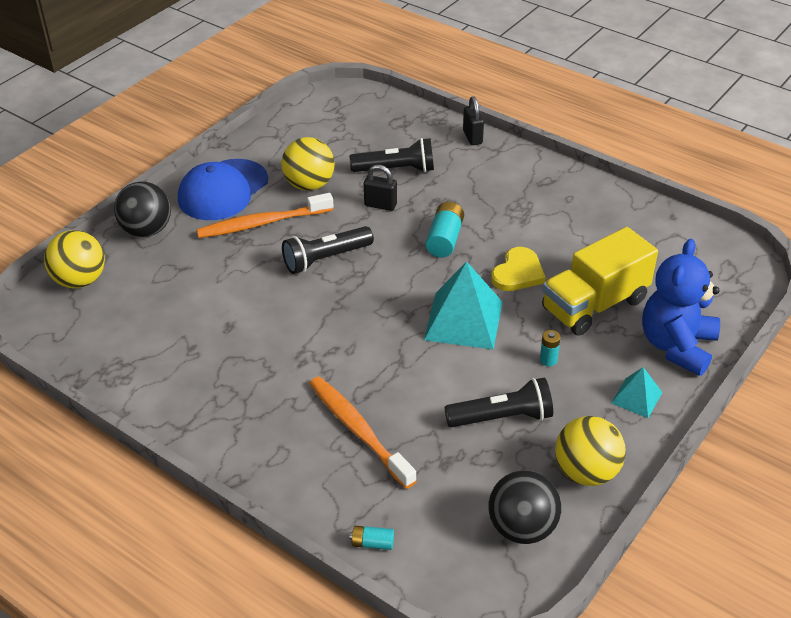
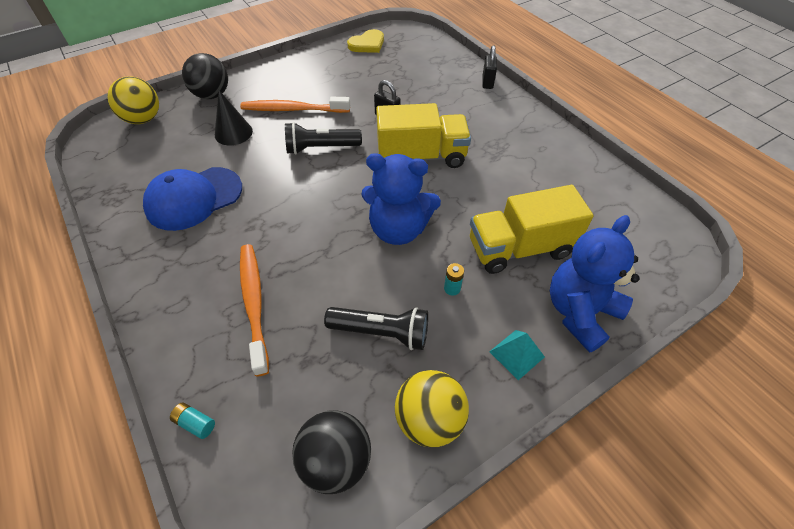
camera: 20 degrees right, 10 degrees up
(208, 268) = (233, 133): none -> black cone
(223, 190) = (282, 79): blue cap -> blue cap (194, 198)
(309, 185) = (344, 90): yellow ball -> none
(396, 169) = (414, 93): black flashlight -> none
(444, 239) = (421, 156): turquoise battery -> yellow truck
(464, 320) = (398, 229): turquoise pyramid -> blue teddy bear
(518, 273) = (466, 200): yellow heart -> yellow heart (367, 44)

